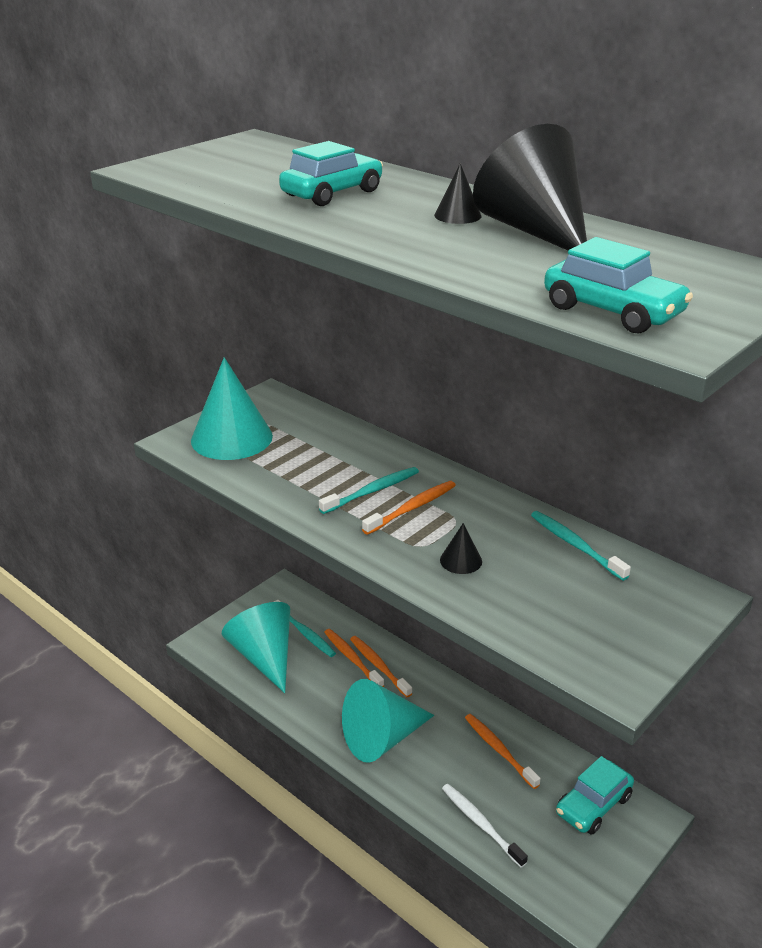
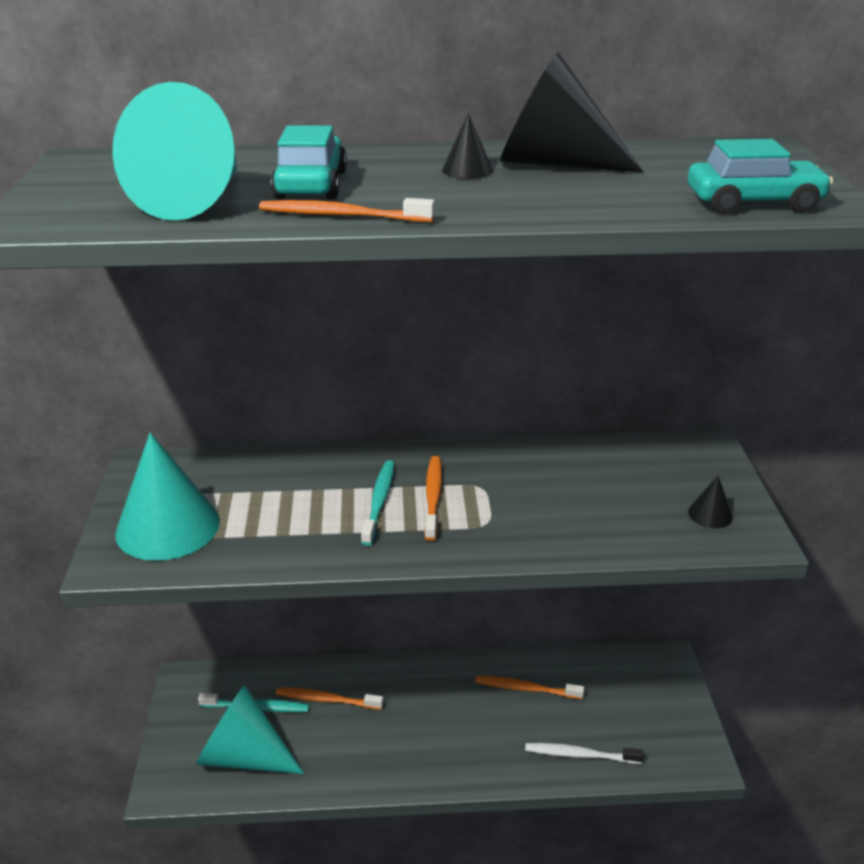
camera: 45 degrees left, 0 degrees up
(378, 666) = (357, 690): orange toothbrush -> orange toothbrush (341, 215)
(382, 738) = (432, 747): turquoise cone -> turquoise cone (195, 199)
(461, 560) = (533, 516): black cone -> black cone (710, 514)
(575, 545) = (587, 456): turquoise toothbrush -> none
(593, 805) = (629, 680): turquoise car -> none

